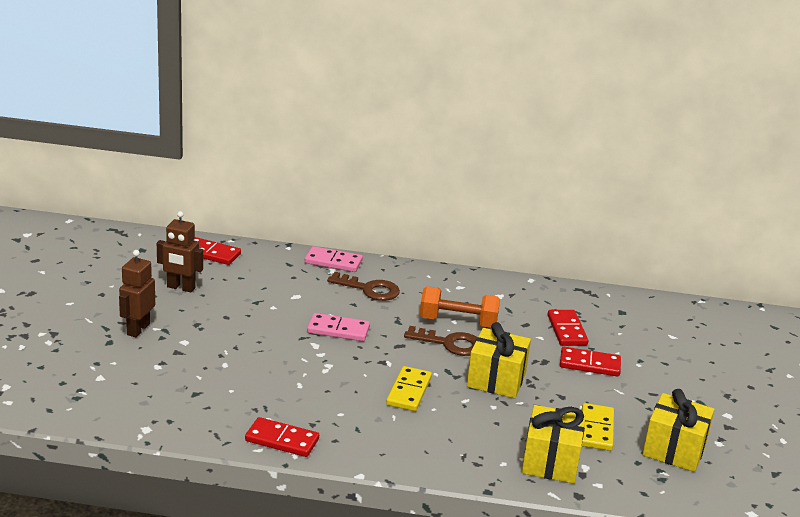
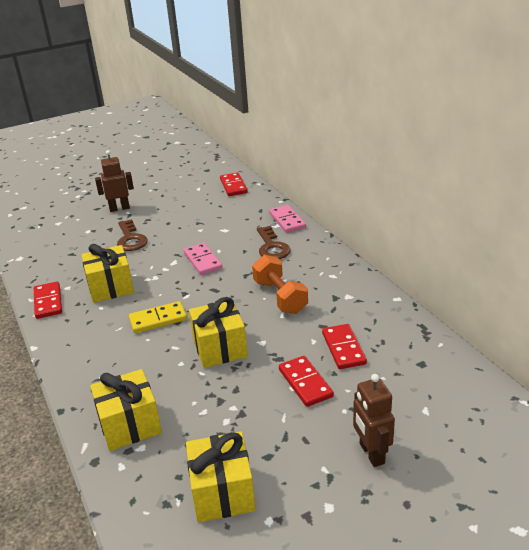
camera: 60 degrees right, 5 degrees up
(181, 288) = (181, 197): brown robot -> brown robot (371, 453)
(310, 395) = (111, 287): none -> yellow gift
(450, 343) = (244, 307): brown key -> brown key (131, 239)
(566, 330) = (343, 348): red domino -> red domino turned 60 degrees counterclockwise
(596, 429) = (205, 429): yellow domino -> none

